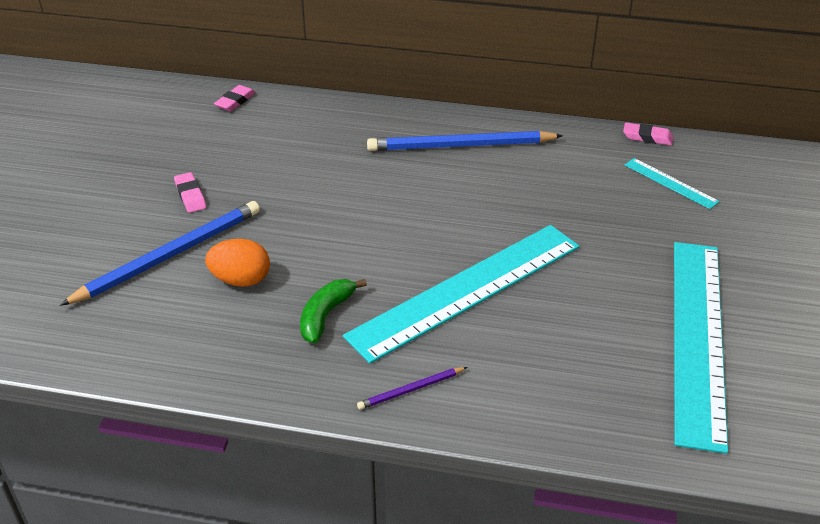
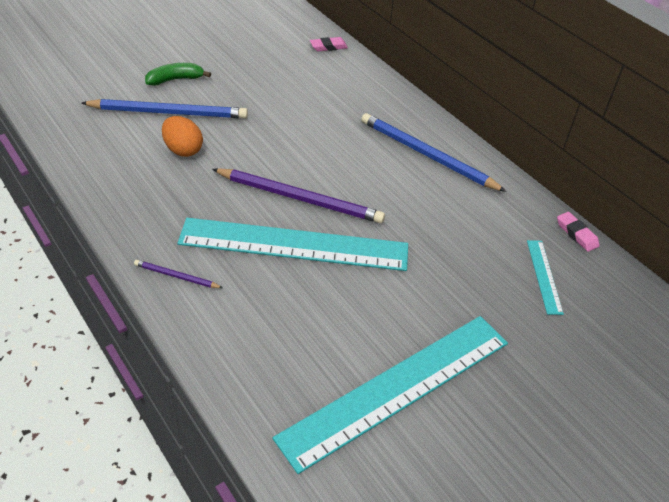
camera: 40 degrees right, 5 degrees up
(190, 195) = (226, 86): pink eraser -> none
(325, 315) = (195, 201): green banana -> green banana (175, 79)
(413, 249) = (300, 198): none -> purple pencil

